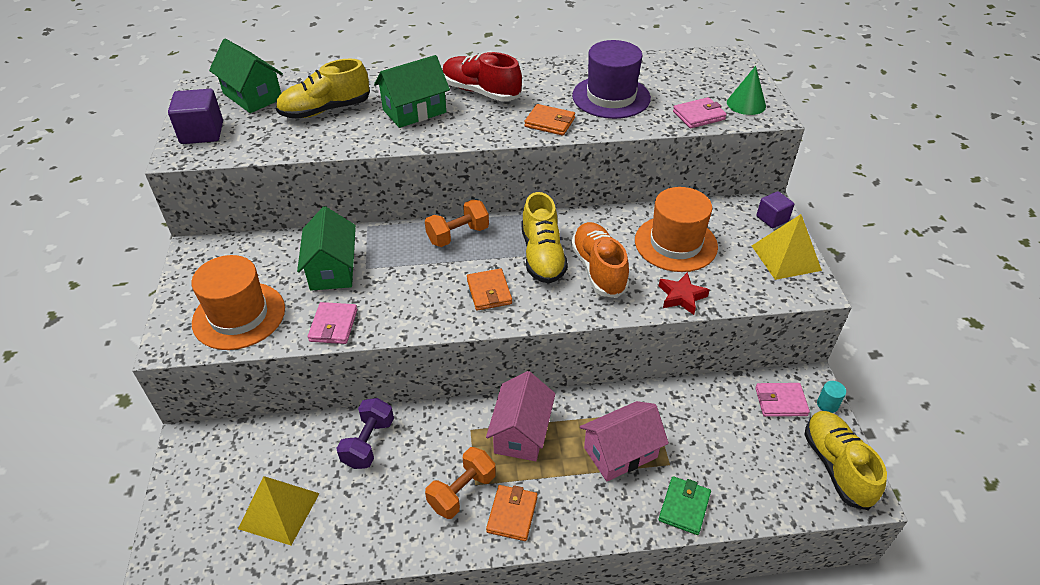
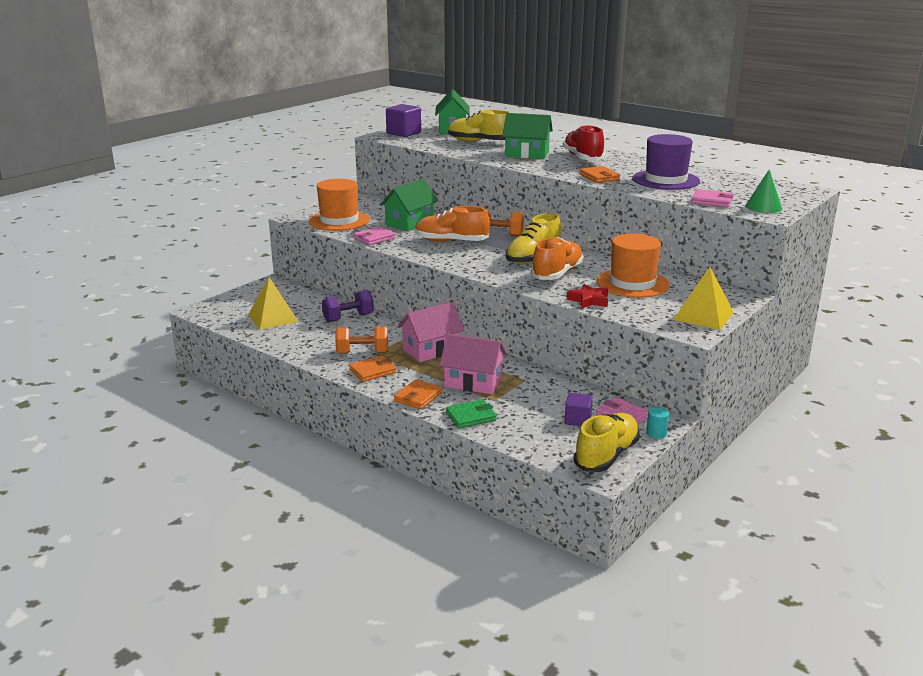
camera: 45 degrees right, 20 degrees down
(426, 278) = (451, 241): none -> orange shoe
(489, 292) = (475, 257): orange wallet -> orange wallet (418, 397)
(772, 219) = (732, 300): purple cube -> purple cube (577, 420)

